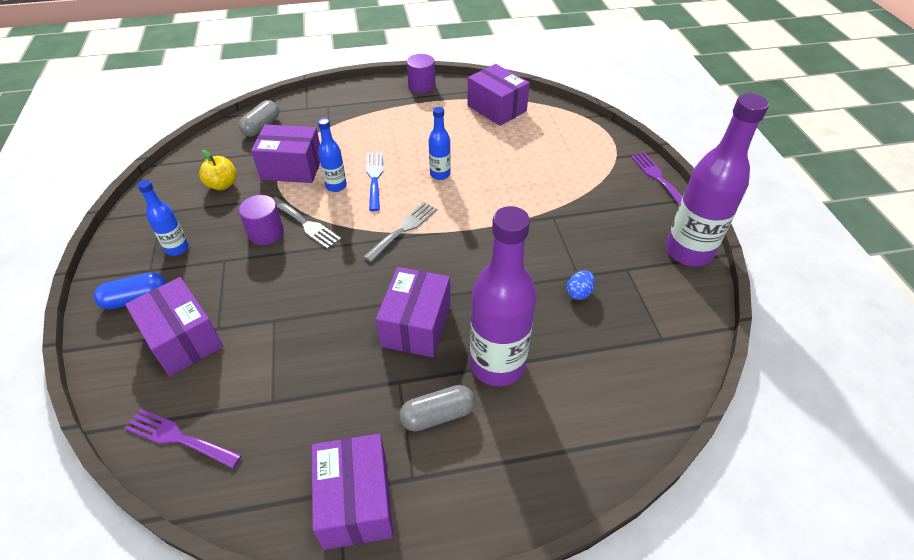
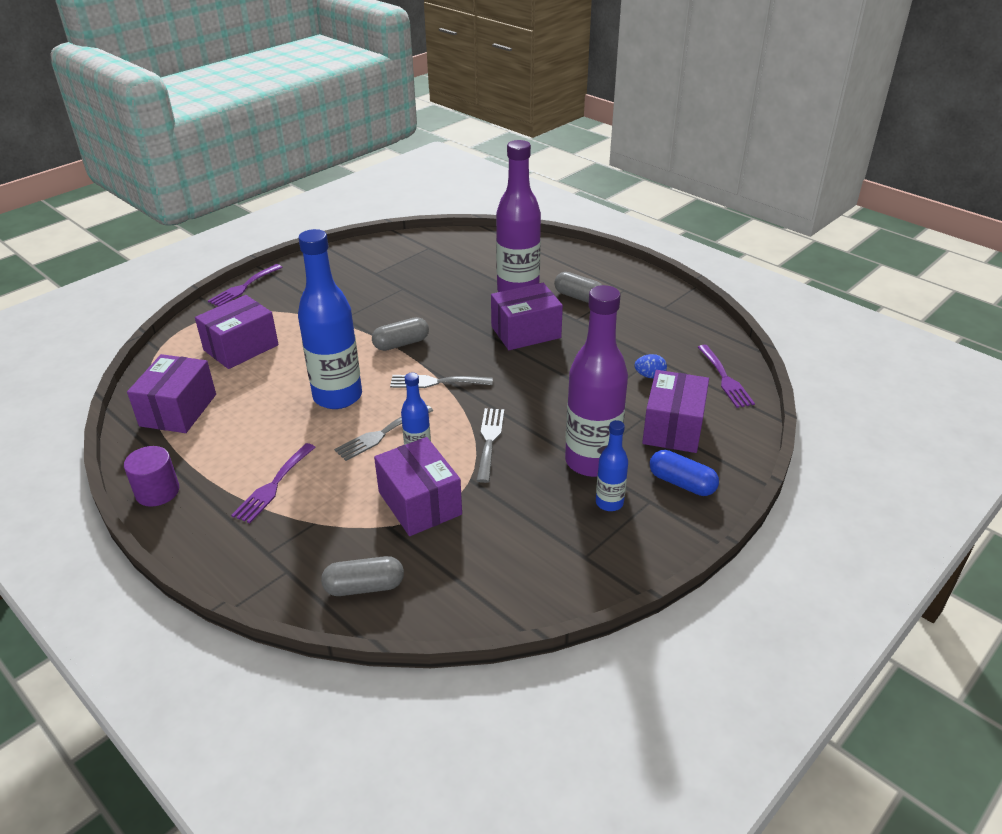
camera: 125 degrees left, 10 degrees down
(222, 185) = (498, 539): yellow apple -> none
(266, 233) = (527, 458): purple cylinder -> none
(356, 501) = (660, 300): purple box -> purple box (241, 347)
(374, 178) = (381, 434): blue fork -> grey fork
(378, 122) = (273, 486): none -> purple fork
(440, 174) = (338, 396): blue bottle -> blue bottle, size x2.03
(478, 233) = (401, 344): none -> grey capsule
(579, 293) = (420, 283): blue egg -> blue egg (649, 376)
(688, 252) = (331, 256): purple bottle -> purple bottle (591, 461)

